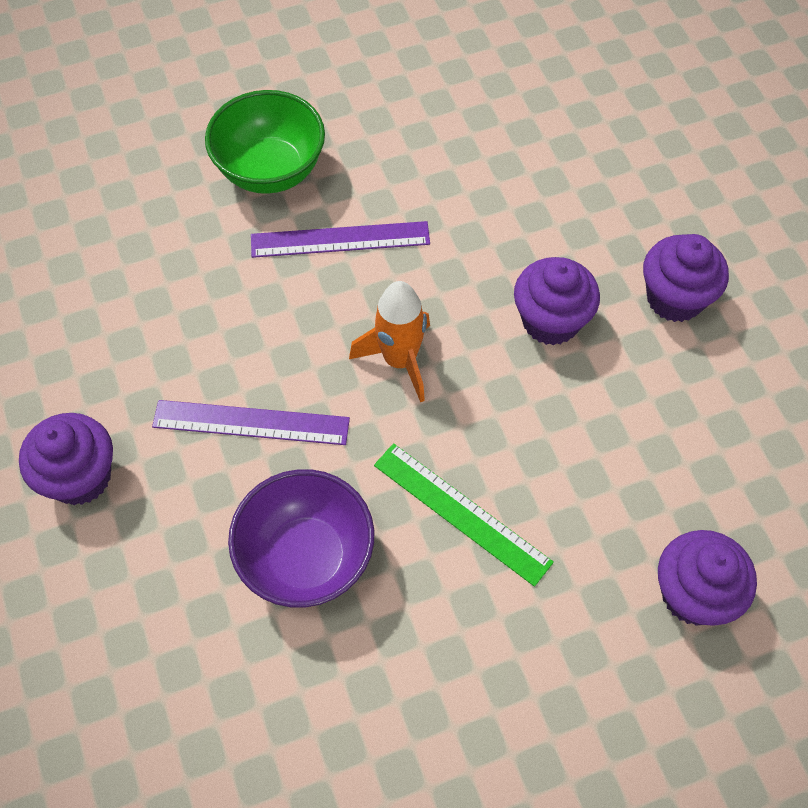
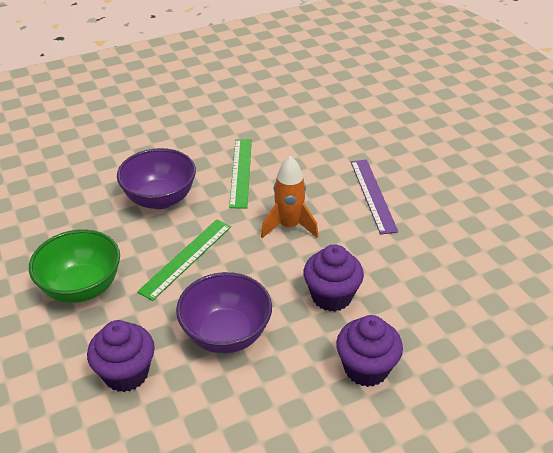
camera: 85 degrees right, 20 degrees down
(80, 477) = (206, 122): purple cupcake -> none
(251, 422) = (241, 172): purple ruler -> green ruler
(270, 170) = (416, 163): green bowl -> green bowl (82, 287)
(620, 459) = (226, 334): none -> purple bowl

